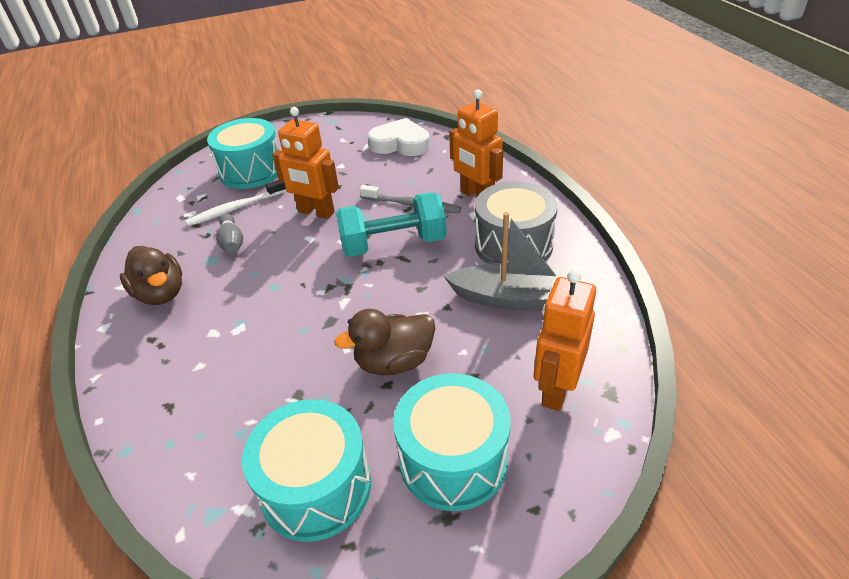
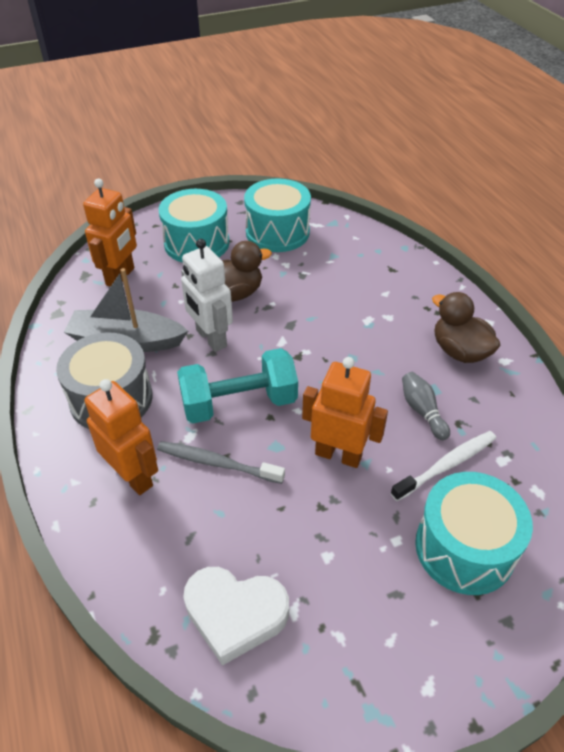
camera: 175 degrees right, 5 degrees up
(422, 303) = (211, 338): none -> white robot

